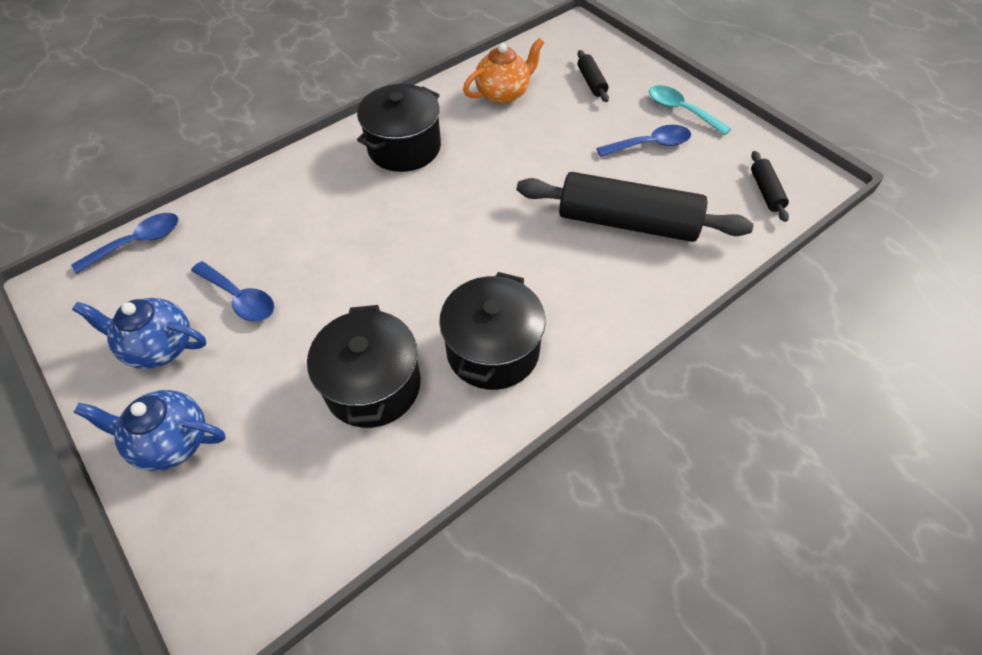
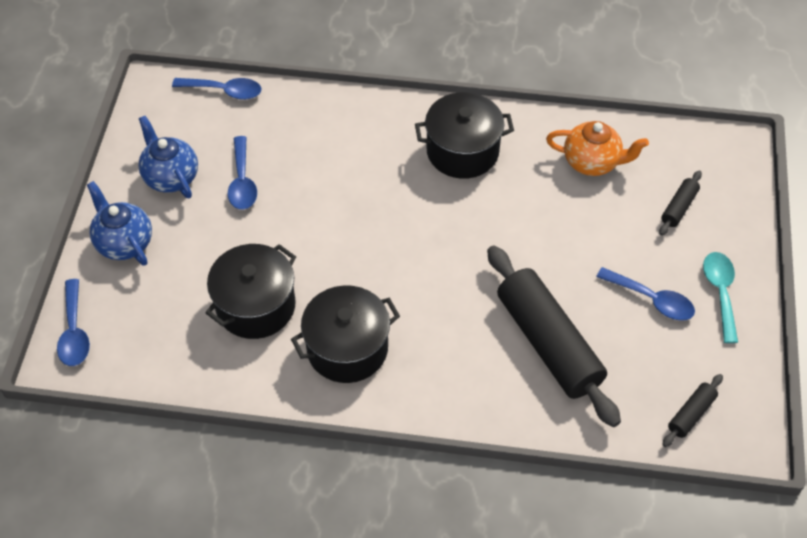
camera: 45 degrees right, 0 degrees up
(207, 573) = (74, 331): none -> blue spoon

